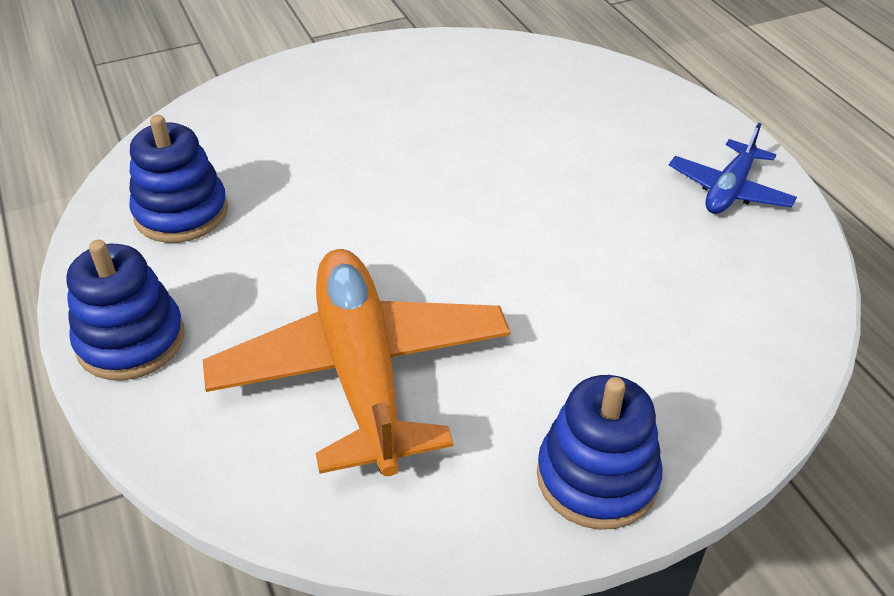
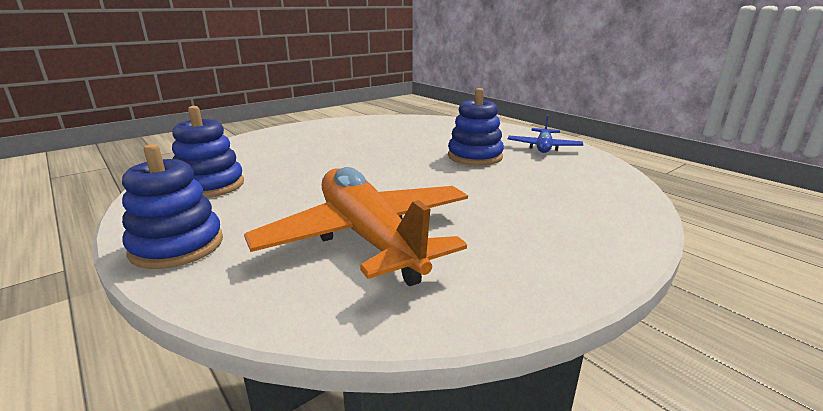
camera: 15 degrees left, 20 degrees down
(597, 477) = (569, 264): blue stacking toy -> blue stacking toy (475, 156)

